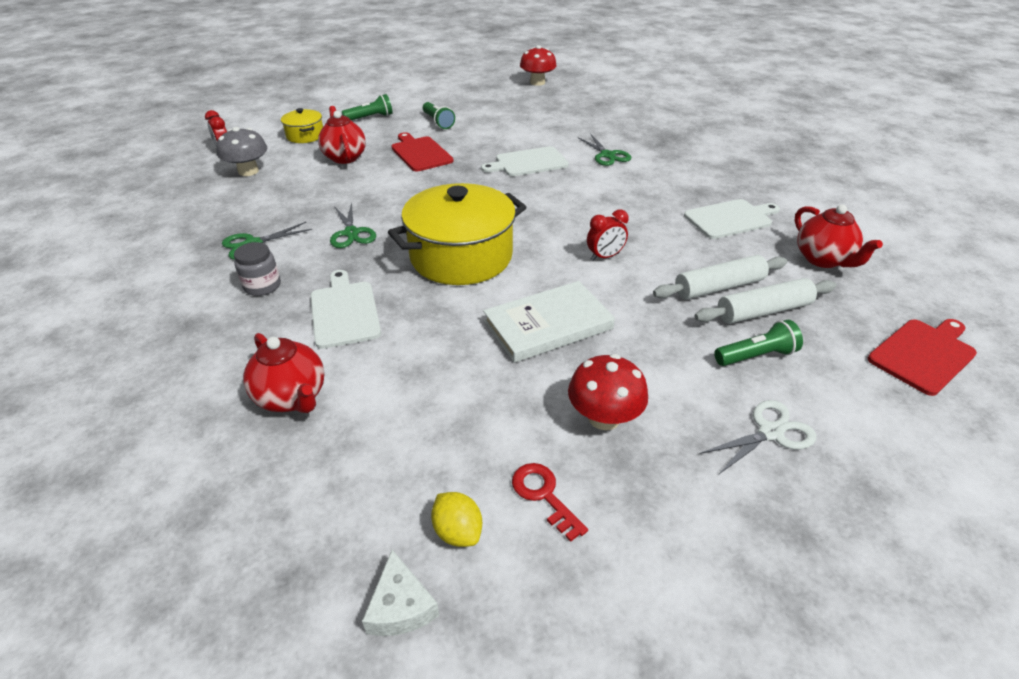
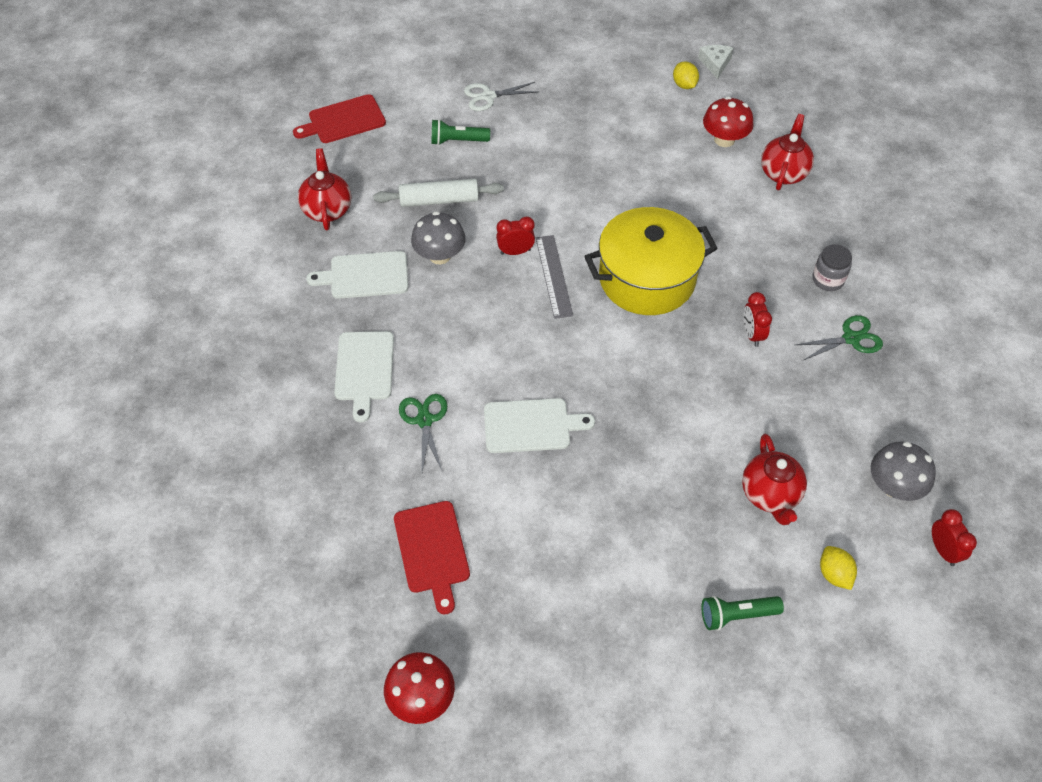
camera: 165 degrees left, 15 degrees up
(292, 397) = (783, 173): red teapot -> red teapot turned 45 degrees clockwise
(305, 136) = (834, 574): yellow pot -> yellow lemon
(344, 311) = (753, 237): white cutting board -> white cutting board (364, 370)
(351, 233) = (752, 334): green scissors -> red clock
(420, 153) = (667, 482): red cutting board -> red cutting board (432, 551)
(438, 122) = (630, 572): green flashlight -> none
(544, 495) = (634, 91): red key -> none
(548, 325) = (593, 193): white book -> none
(555, 245) = (554, 276): none -> grey ruler
(604, 417) = (583, 123): red mushroom -> red mushroom (724, 139)
(676, 242) = (439, 255): none -> grey mushroom
(763, 311) = (422, 173): white rolling pin -> none

